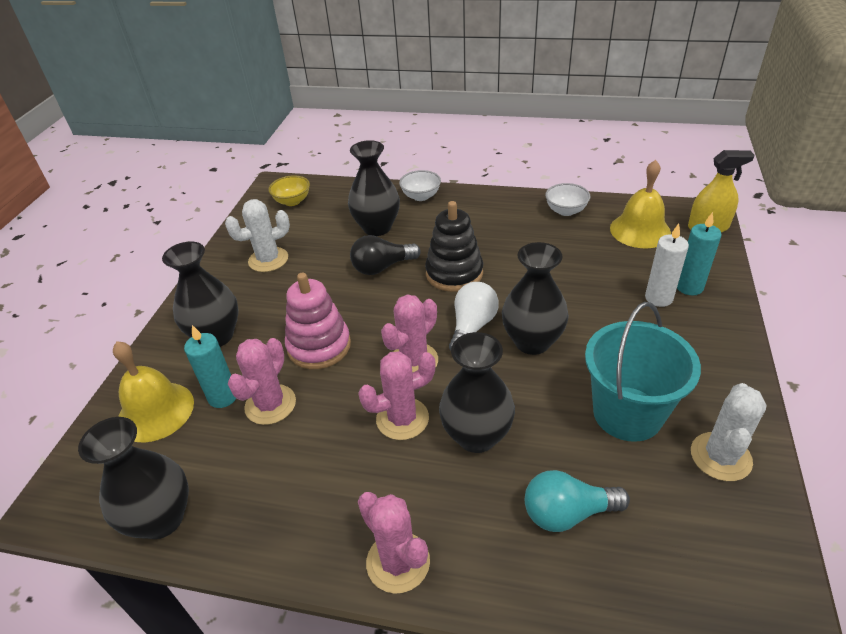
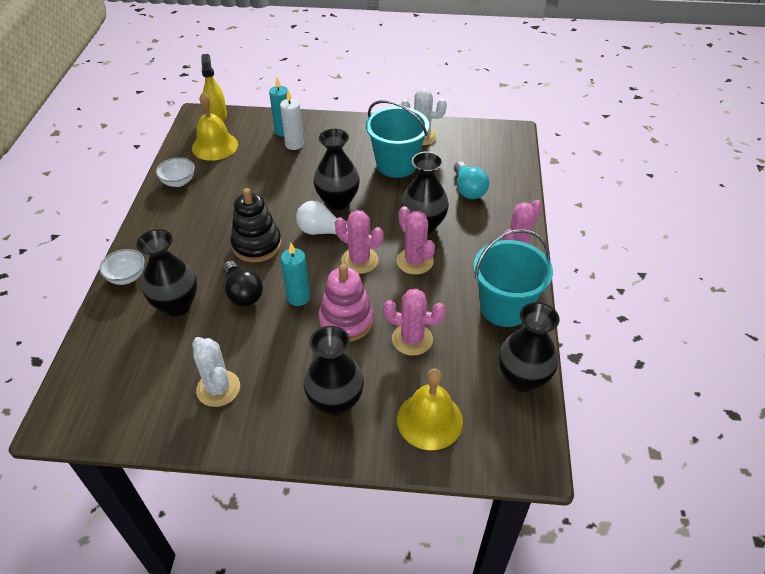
camera: 100 degrees left, 5 degrees up
(223, 397) = (408, 374): turquoise candle -> turquoise candle (298, 297)
(287, 520) = (504, 307): none -> turquoise bucket
(292, 201) = (103, 392): yellow bowl -> none

